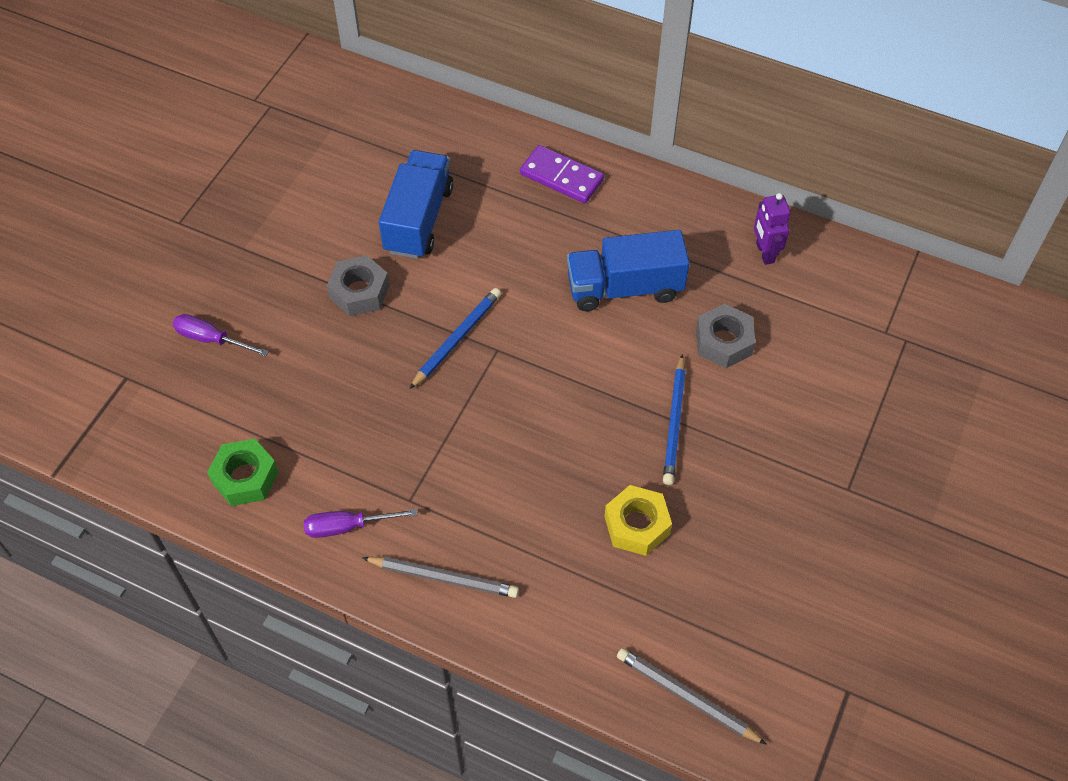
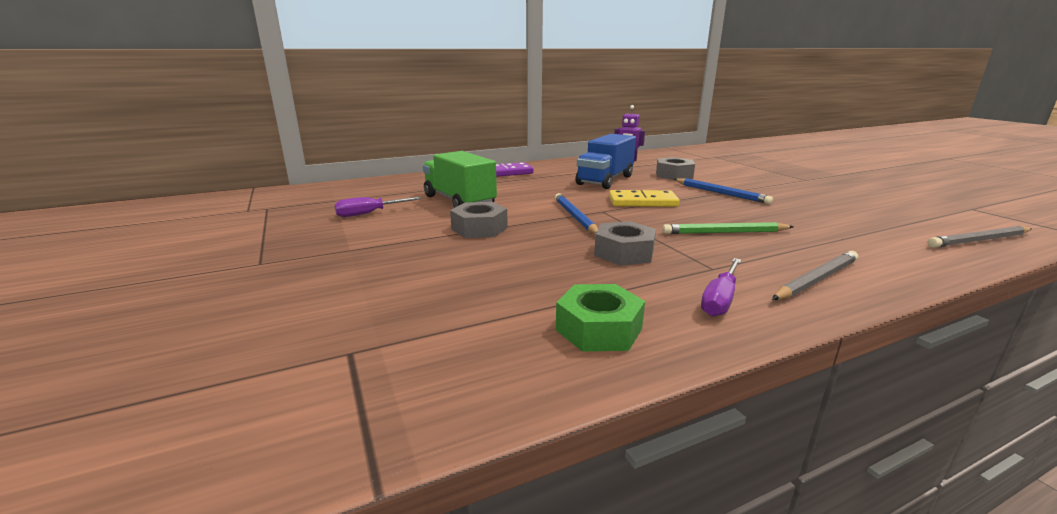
camera: 50 degrees left, 35 degrees down
(211, 339) = (405, 290): purple screwdriver -> purple screwdriver (370, 213)
(392, 425) = (624, 252): none -> grey nut
(418, 219) = (459, 201): blue truck -> green truck
(517, 477) = (725, 232): none -> green pencil
(562, 367) = (642, 202): none -> yellow domino
(637, 525) = (800, 217): yellow nut -> none

